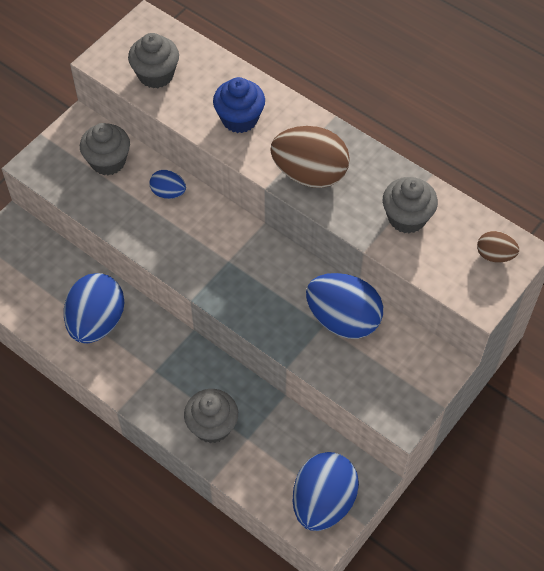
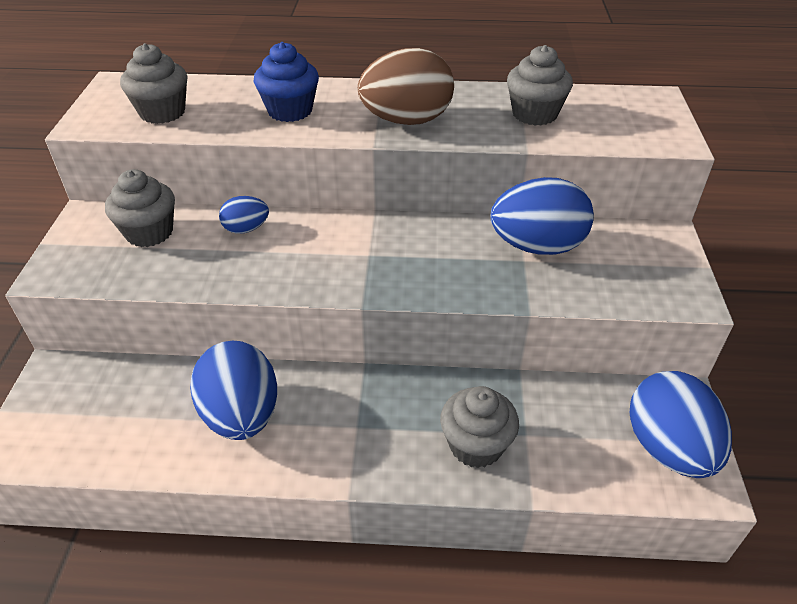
camera: 35 degrees left, 15 degrees down
(495, 255) = (640, 107): brown egg -> none

